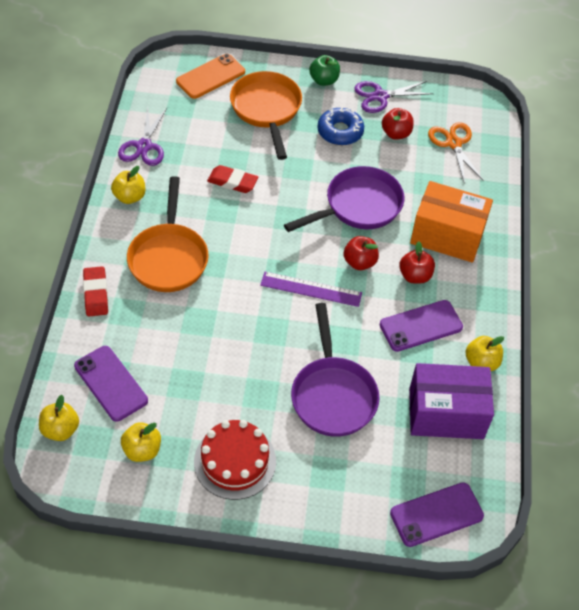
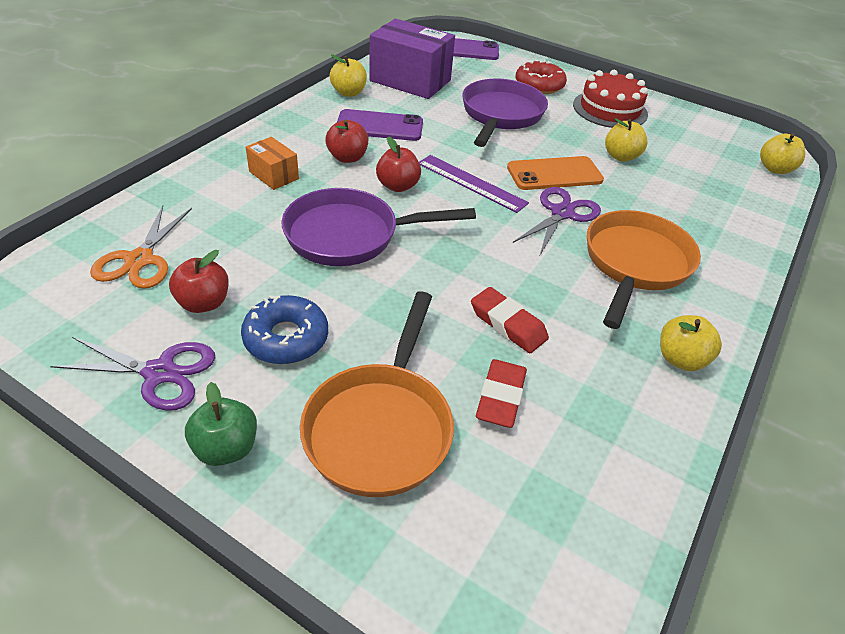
camera: 155 degrees left, 10 degrees down
(96, 294) = (738, 258): red eraser -> red eraser (500, 397)
(110, 383) = (722, 182): purple phone -> none
(142, 450) = (693, 137): yellow apple -> yellow apple (621, 156)
(144, 146) = (642, 439): purple scissors -> purple scissors (562, 213)
(210, 76) = (452, 559): orange phone -> orange phone (554, 174)
(321, 474) = (539, 85): none -> red donut
(447, 235) = (273, 175): orange box -> orange box, size x0.50

